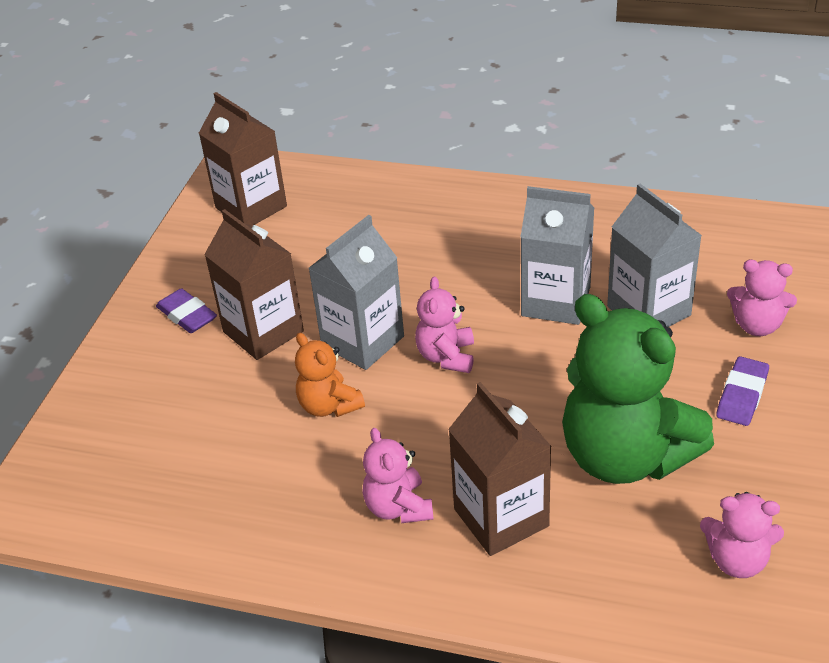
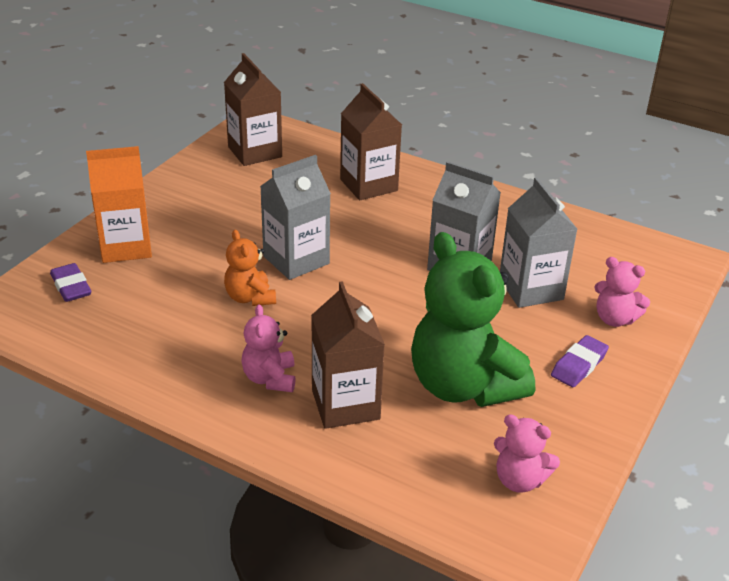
camera: 10 degrees right, 5 degrees down
(148, 375) = (126, 246): none -> orange carton
(187, 315) = (173, 213): purple eraser -> purple eraser (71, 286)
(263, 332) = (224, 237): brown carton -> brown carton (368, 185)
(446, 356) = (355, 285): pink teddy bear -> none

